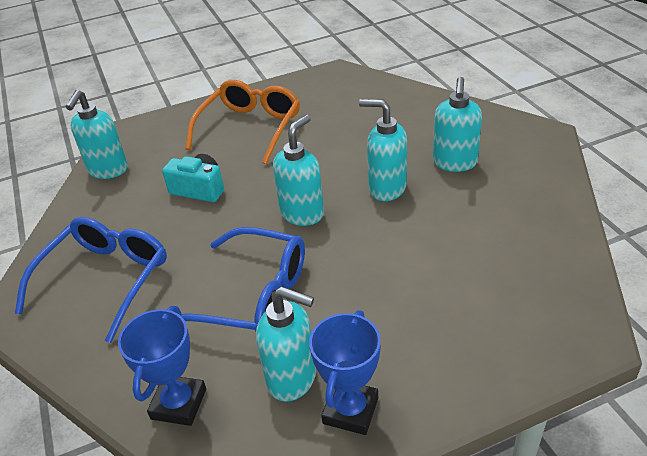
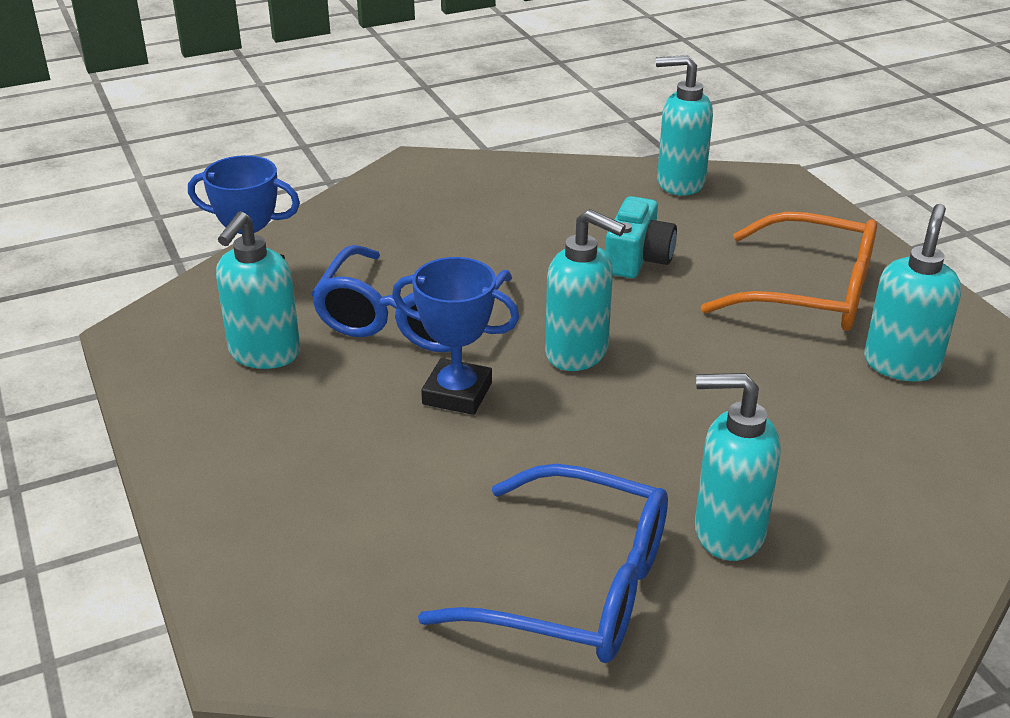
camera: 85 degrees right, 5 degrees down
(105, 280) = (457, 211): blue glasses -> blue glasses (575, 587)
(350, 410) = (203, 398): blue trophy -> blue trophy (457, 393)
(386, 188) = (643, 441): turquoise soap dispenser -> turquoise soap dispenser (901, 364)

